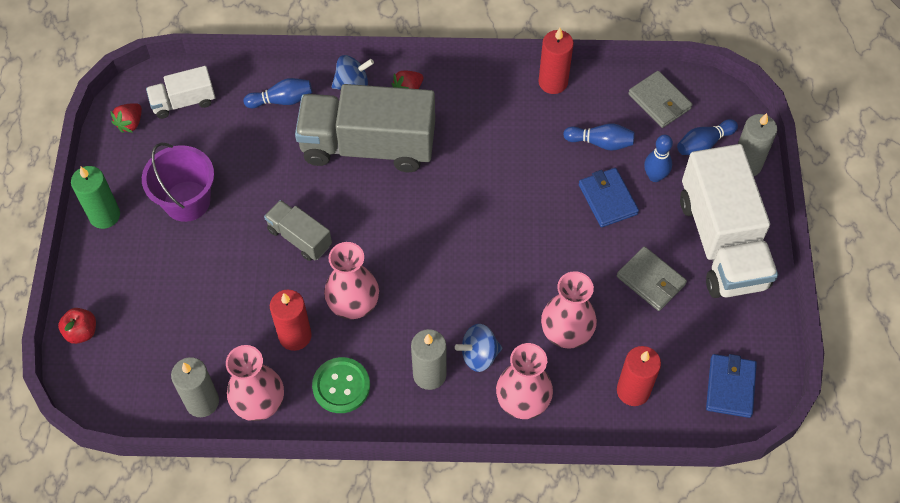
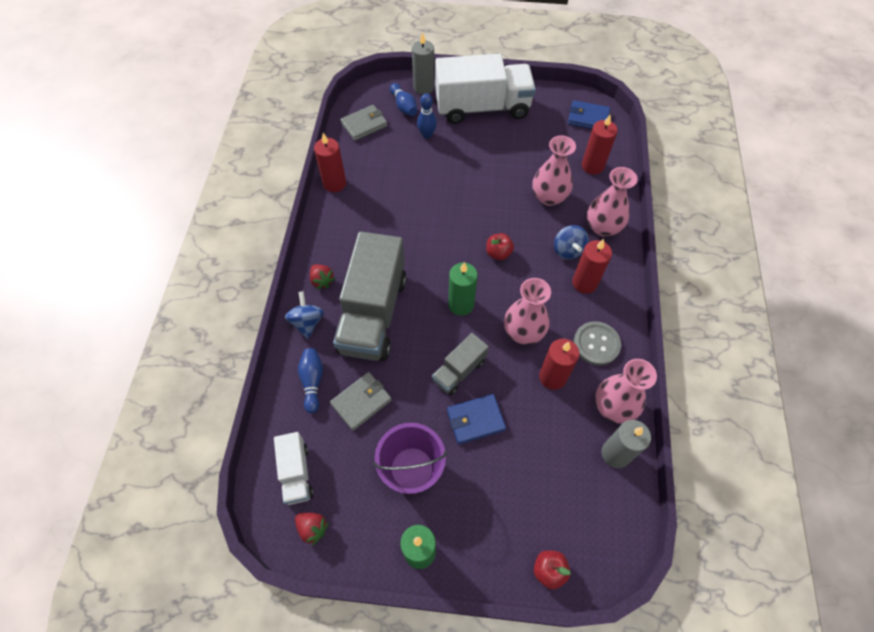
camera: 85 degrees left, 0 degrees up
(341, 386) = (596, 344): green button -> grey button
(387, 234) = (461, 304): none -> green candle
(429, 374) = (584, 283): grey candle -> red candle
(465, 272) = (498, 253): none -> red apple
(600, 142) = (394, 161): blue bowling pin -> none
(608, 199) = (443, 162): blue wallet -> blue wallet (475, 420)
(650, 280) = (510, 147): grey wallet -> grey wallet (361, 402)

